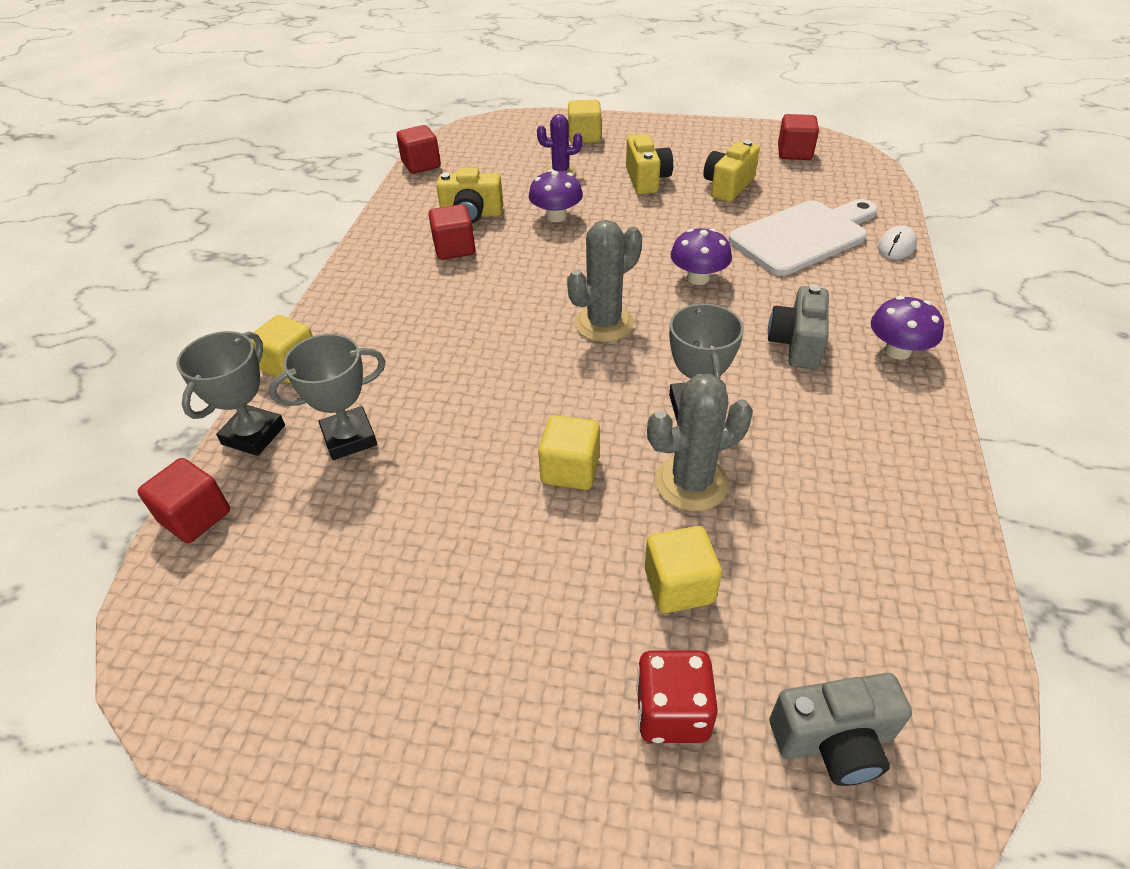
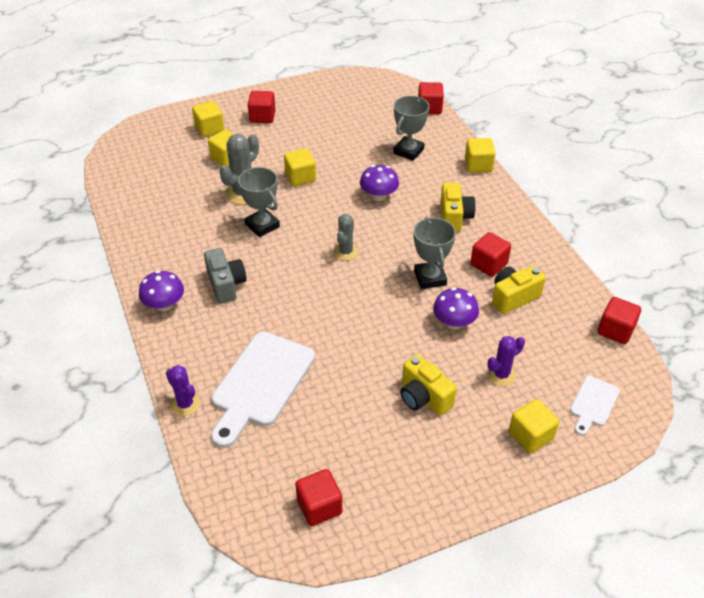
camera: 145 degrees right, 0 degrees up
(253, 435) = (450, 136): grey trophy -> grey trophy (430, 278)
(511, 136) = (593, 404): none -> white cutting board
(524, 684) = (262, 117): none -> red cube
(604, 323) = (345, 252): grey cactus -> grey cactus, size x0.65
(672, 712) = (209, 129): red dice -> yellow cube
(698, 278) = (313, 309): purple mushroom -> purple mushroom (379, 196)
(728, 186) = (351, 420): yellow camera -> yellow camera (454, 217)
(833, 741) = (154, 141): grey camera -> none
(896, 246) = (185, 404): white mouse -> purple cactus

